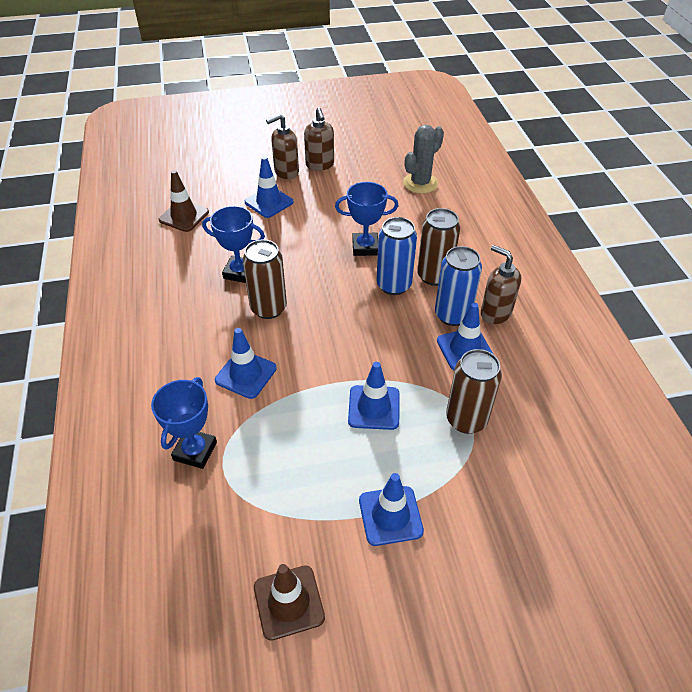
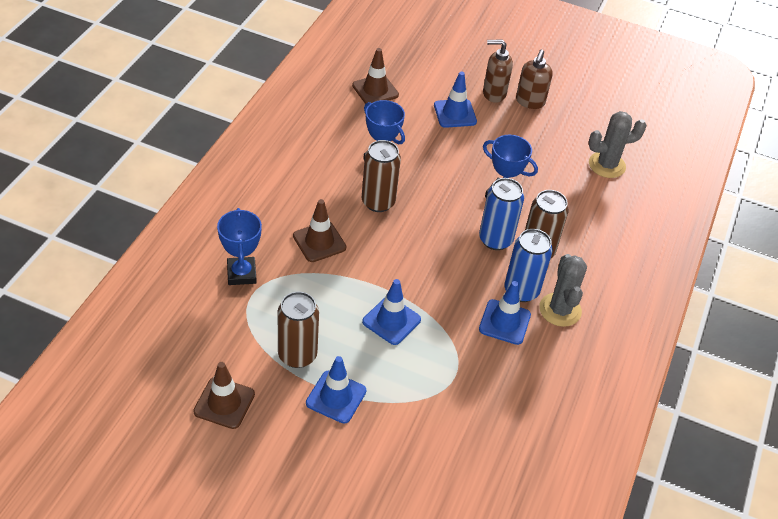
camera: 30 degrees right, 0 degrees up
(195, 451) = (241, 274): blue trophy -> blue trophy turned 60 degrees counterclockwise
(246, 374) = (319, 242): blue traffic cone -> brown traffic cone
(466, 419) = (453, 371): brown can -> brown can (297, 355)
(495, 313) = (560, 310): brown soap dispenser -> grey cactus

